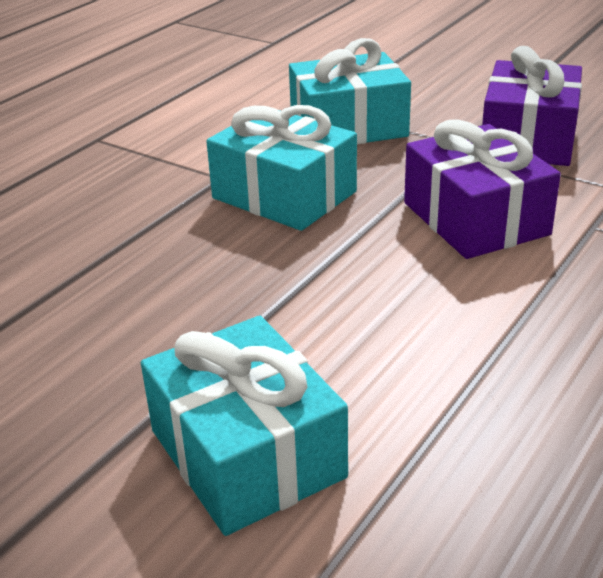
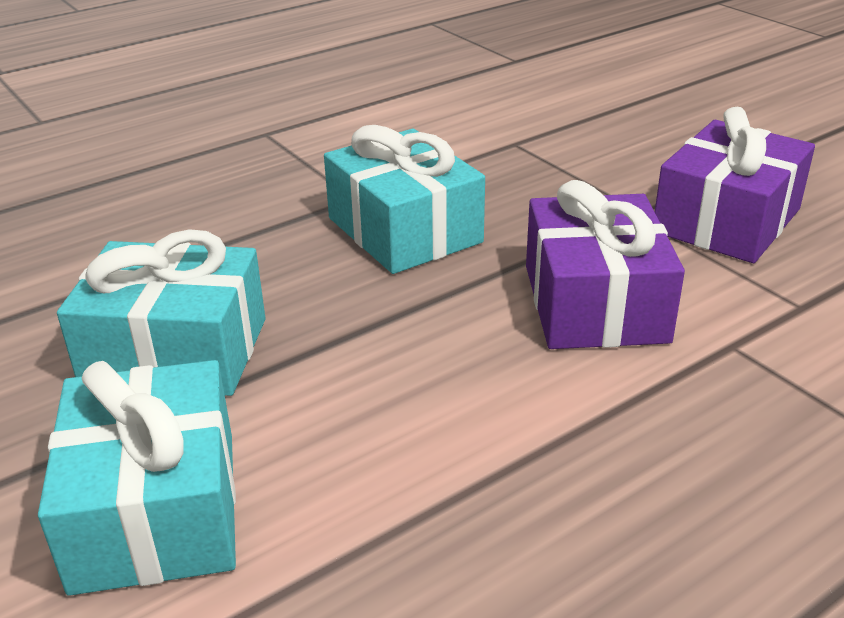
camera: 20 degrees right, 0 degrees up
(348, 126) = (528, 167): turquoise gift -> turquoise gift (175, 351)

